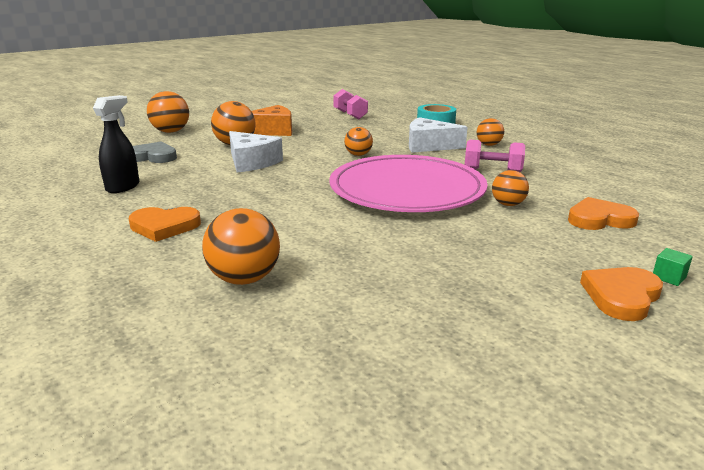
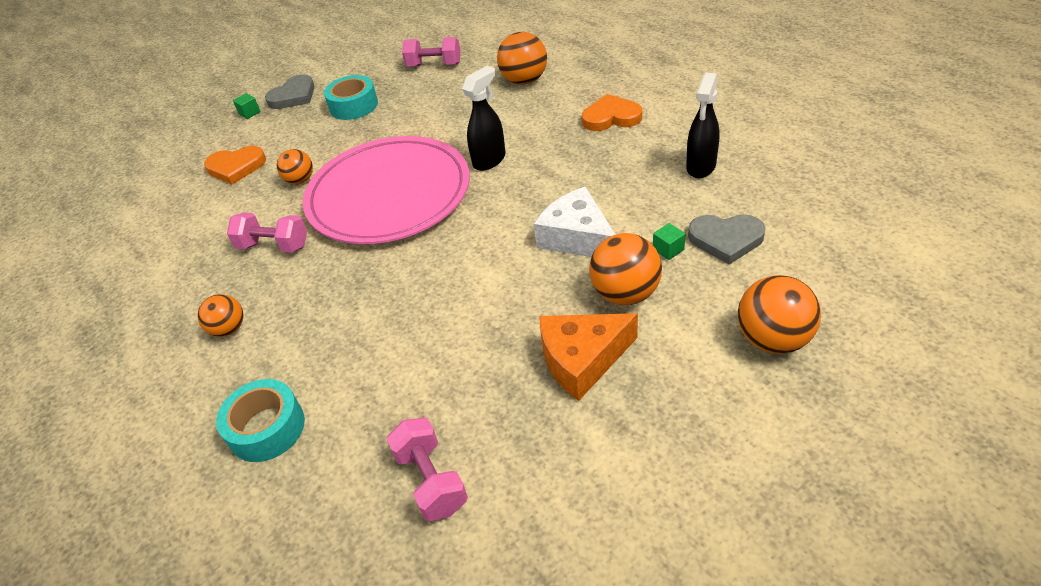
camera: 175 degrees left, 20 degrees up
(194, 155) = (668, 249): none -> green cube
(310, 204) = (489, 160): none -> black spray bottle
(358, 155) = (432, 274): orange ball -> none
(391, 324) = (434, 65): none -> pink dumbbell
(428, 146) = (321, 317): white cheese -> none
(501, 270) = (354, 106): none -> turquoise tape
(621, 296) = (293, 96): orange heart -> grey heart

